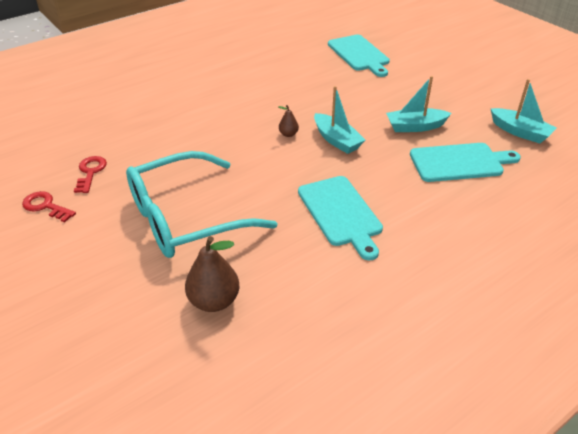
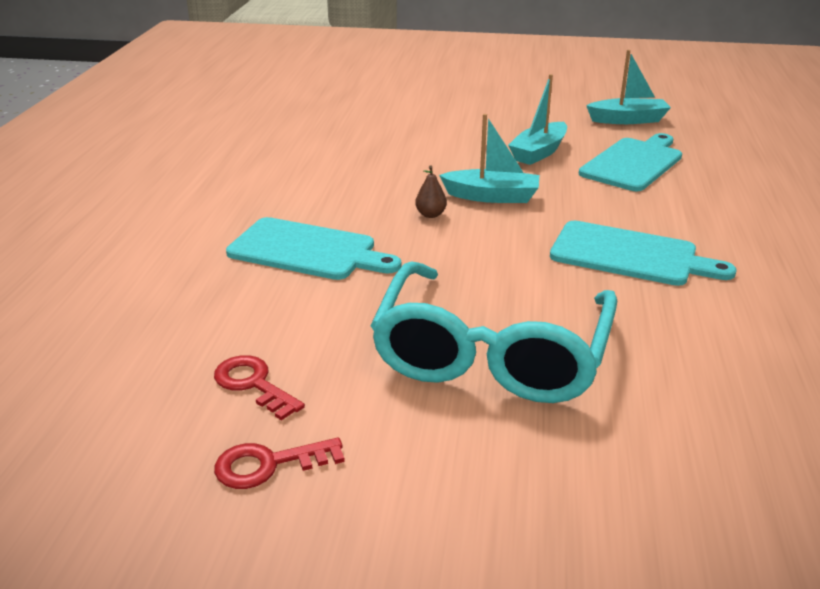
camera: 45 degrees left, 10 degrees down
(214, 301) = (694, 408): brown pear -> none
(359, 54) = (353, 114): turquoise cutting board -> turquoise cutting board (307, 250)

